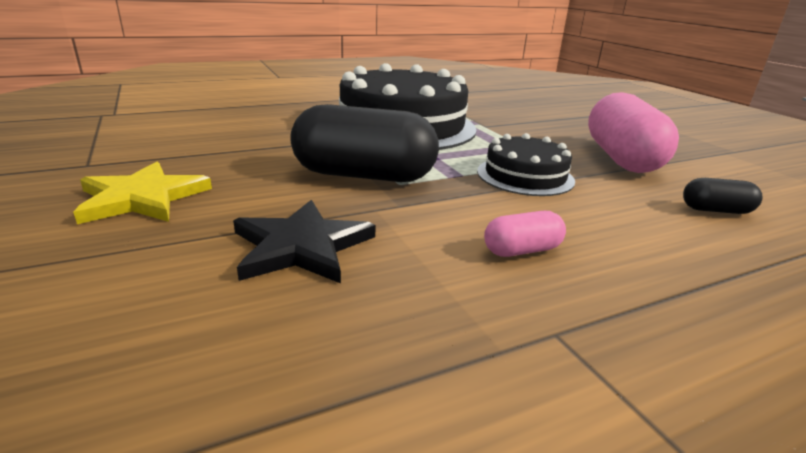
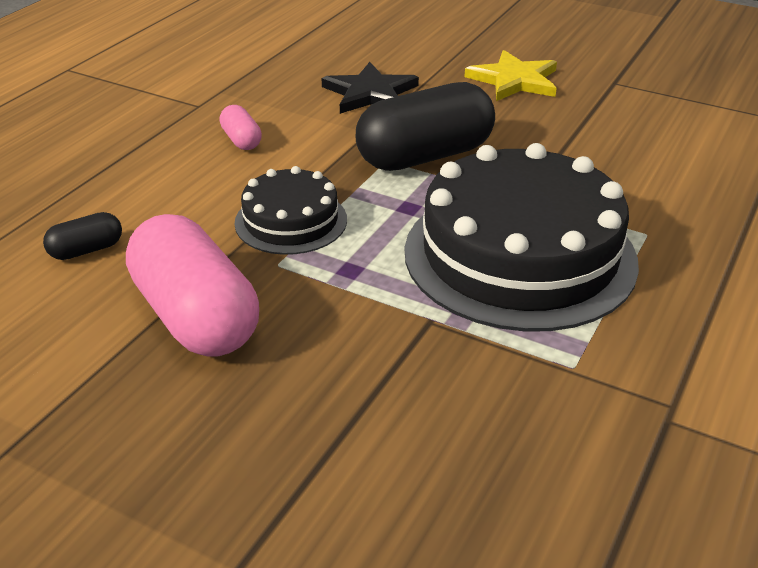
camera: 145 degrees right, 10 degrees up
(521, 250) = (241, 140): pink capsule -> pink capsule turned 60 degrees counterclockwise

